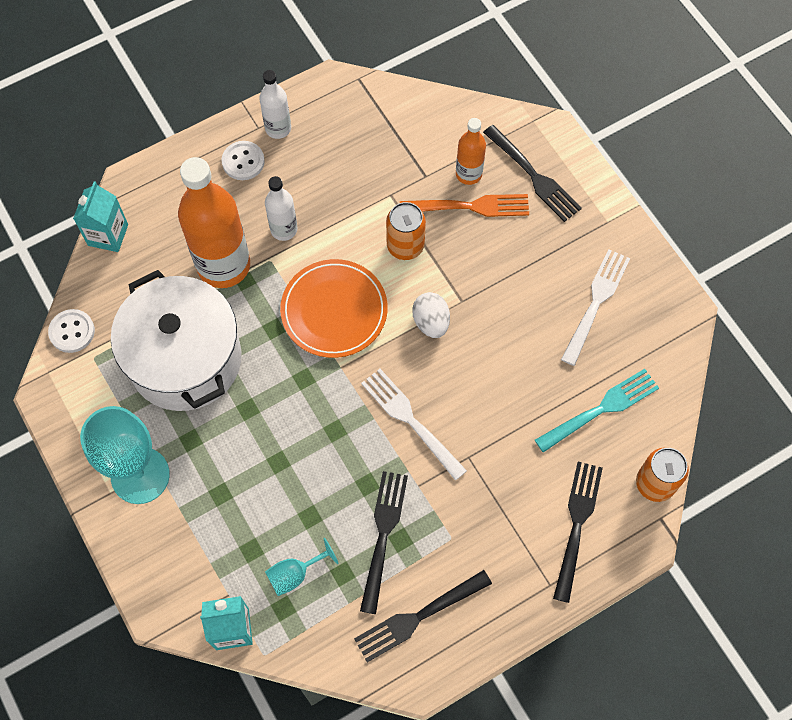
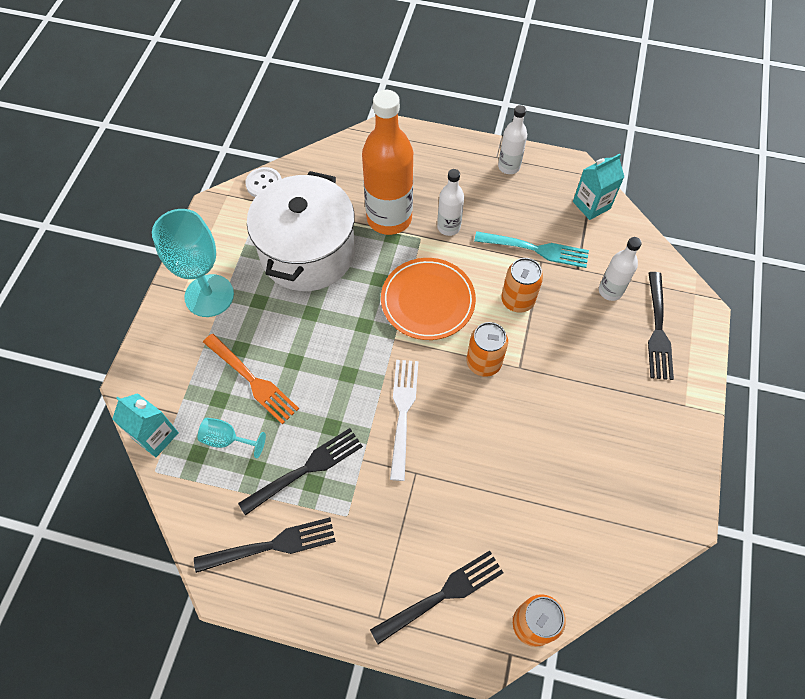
camera: 45 degrees right, 5 degrees down
(108, 235) = (342, 148): turquoise carton -> turquoise carton (591, 205)
(243, 161) = (466, 169): white button -> none
(419, 616) = (270, 546): black fork -> black fork turned 150 degrees clockwise
(431, 322) = (483, 362): white egg -> orange can
(468, 174) = (610, 291): orange bottle -> white bottle
(469, 207) = (588, 312): orange fork -> orange fork (251, 380)
(596, 303) = (617, 453): white fork -> none
(600, 410) = (544, 530): turquoise fork -> turquoise fork (535, 249)

